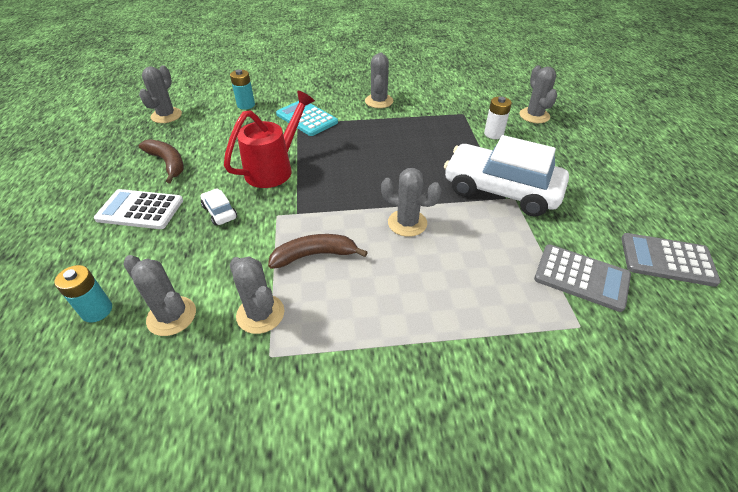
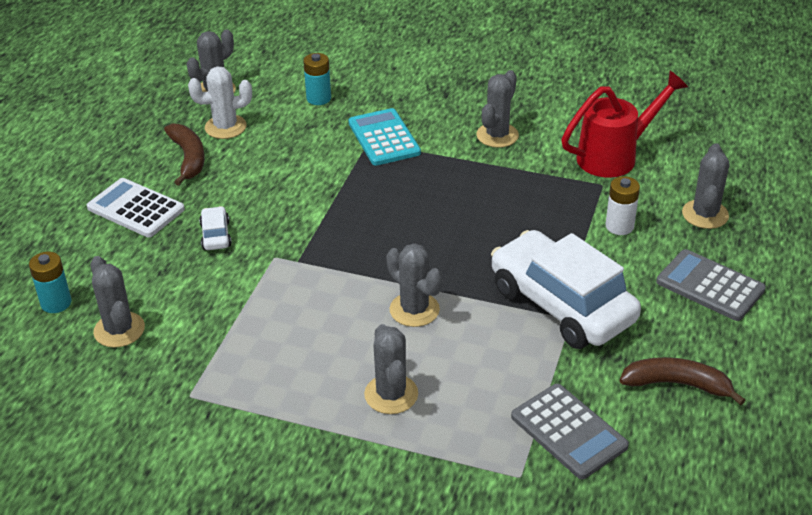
camera: 25 degrees right, 5 degrees down
(186, 136) = (225, 127): none -> white cactus
(260, 314) = (201, 355): grey cactus -> grey cactus (391, 394)
(274, 169) = (304, 198): red watering can -> red watering can (615, 156)
(314, 255) = (288, 314): brown banana -> brown banana (677, 384)
(667, 260) = (696, 448): grey calculator -> grey calculator (710, 286)

